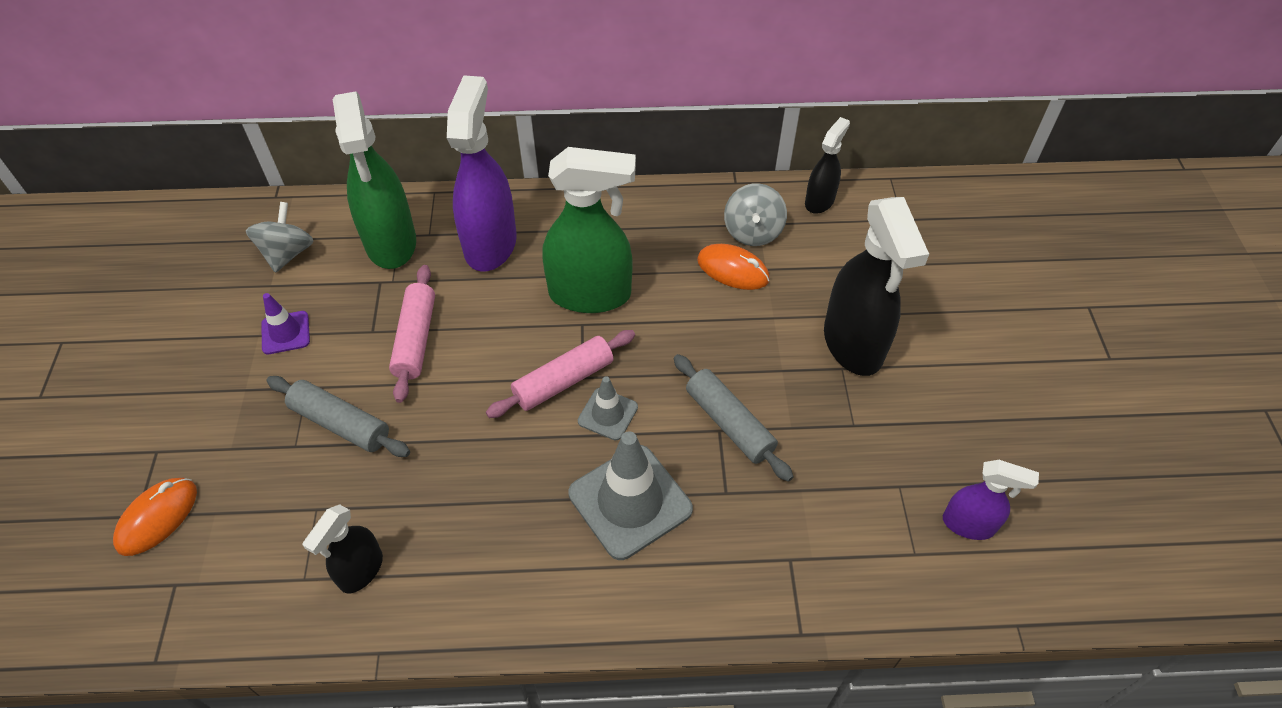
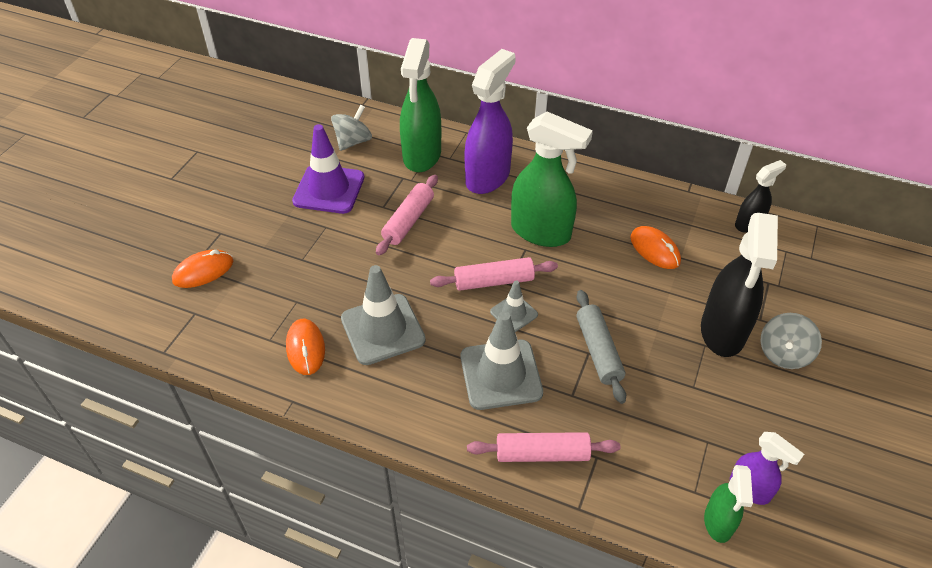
camera: 25 degrees right, 5 degrees down
(285, 333) = (329, 189): purple traffic cone -> purple traffic cone, size x1.88
(341, 423) = (336, 256): grey rolling pin -> none
(361, 570) = (305, 348): black spray bottle -> orange mouse
(453, 501) = (383, 329): none -> grey traffic cone
(727, 584) = (542, 454): none -> pink rolling pin
(753, 232) = (684, 229): grey spinning top -> grey spinning top (784, 354)
(956, 580) = (718, 523): none -> green spray bottle

